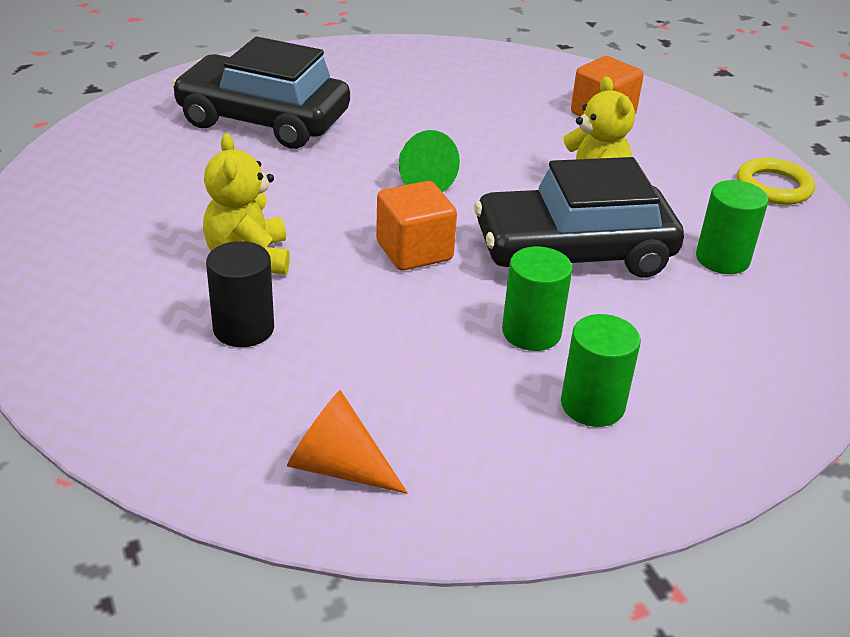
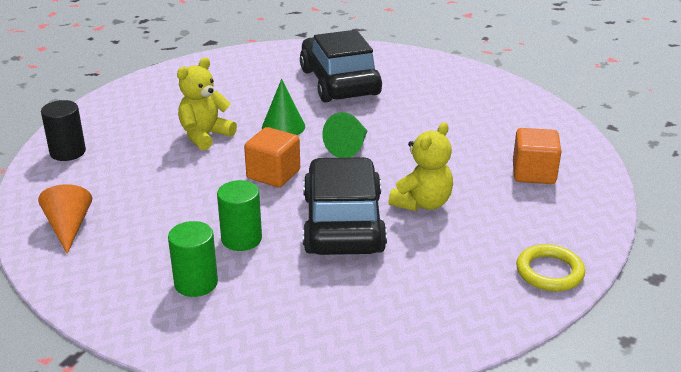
camera: 55 degrees right, 5 degrees down
(243, 329) = (146, 160): black cylinder -> black cylinder (68, 152)
(311, 197) = (283, 127): none -> green cone
(573, 253) = (343, 223): black car -> black car turned 45 degrees clockwise
(722, 259) = (415, 280): green cylinder -> none

